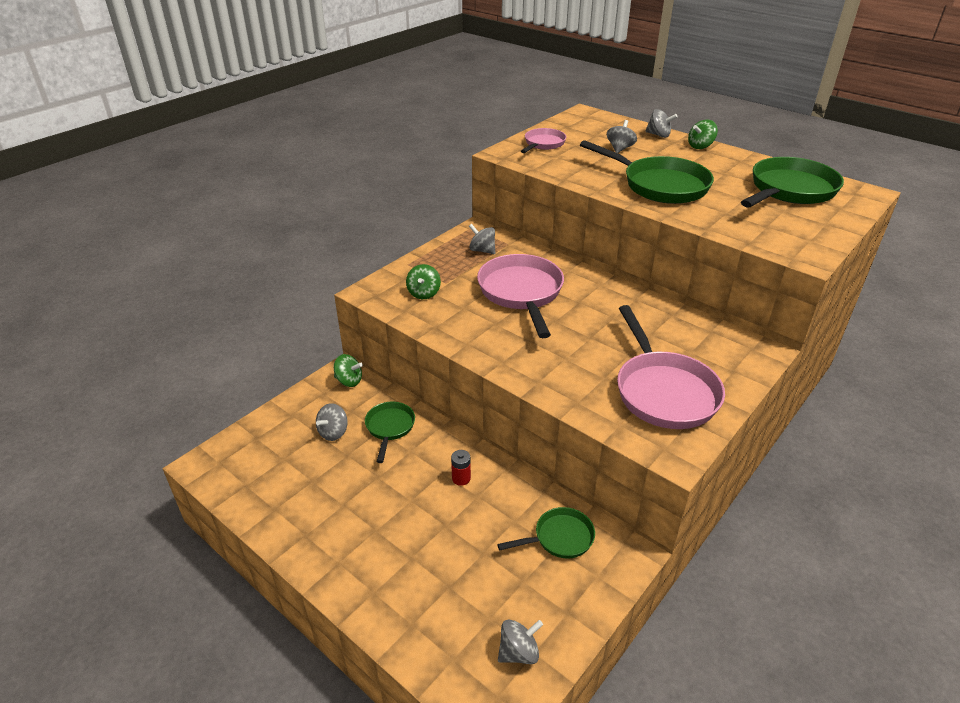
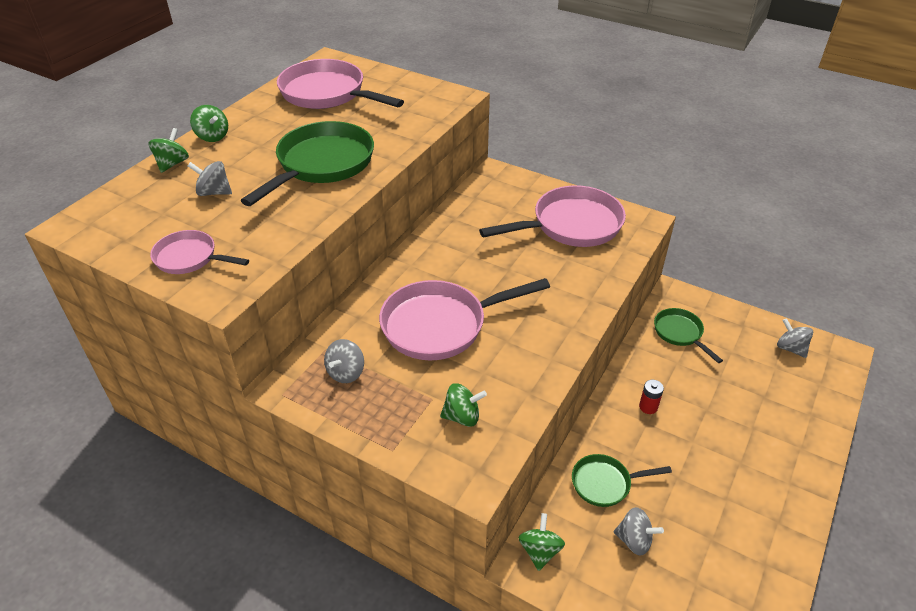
camera: 100 degrees left, 5 degrees up
(658, 135) = (172, 164): grey spinning top -> green spinning top
(790, 190) = (327, 94): green pan -> pink pan

